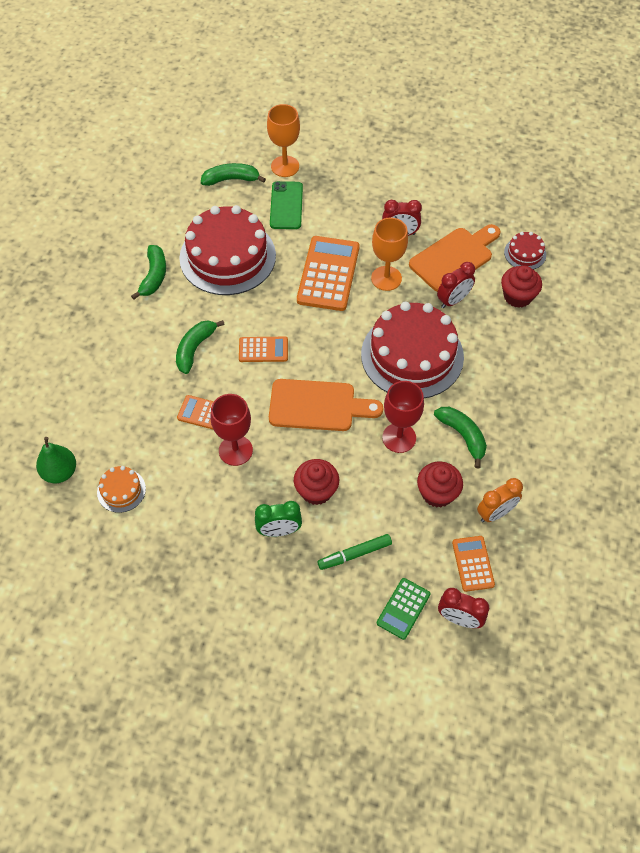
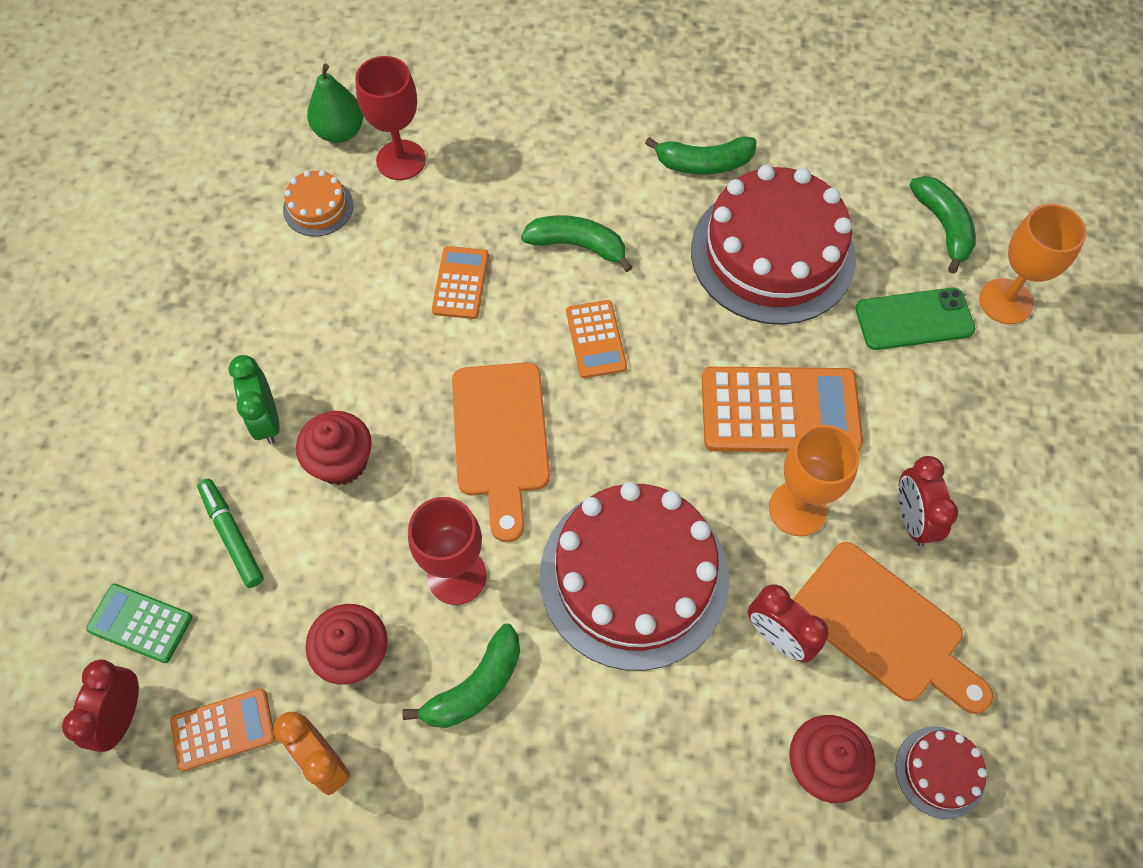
camera: 80 degrees right, 5 degrees up
(235, 450) = (401, 336): red goblet -> red goblet (401, 160)

